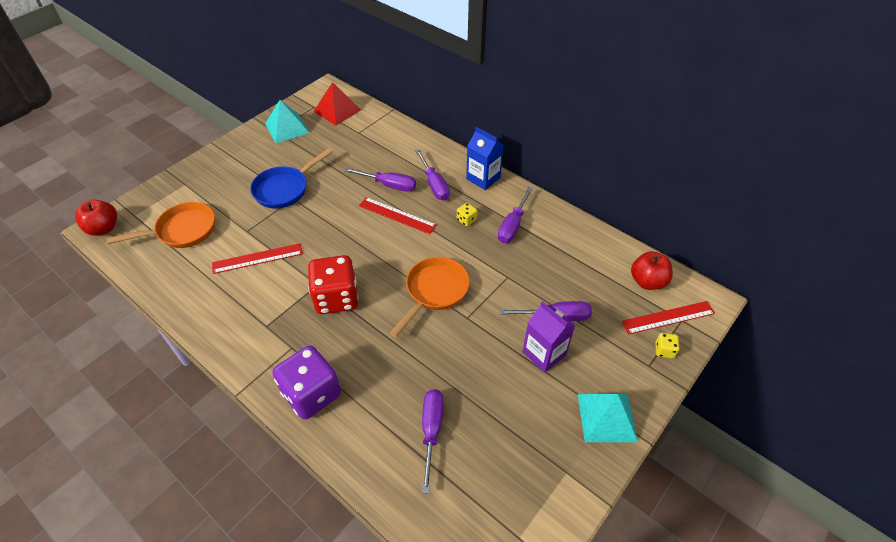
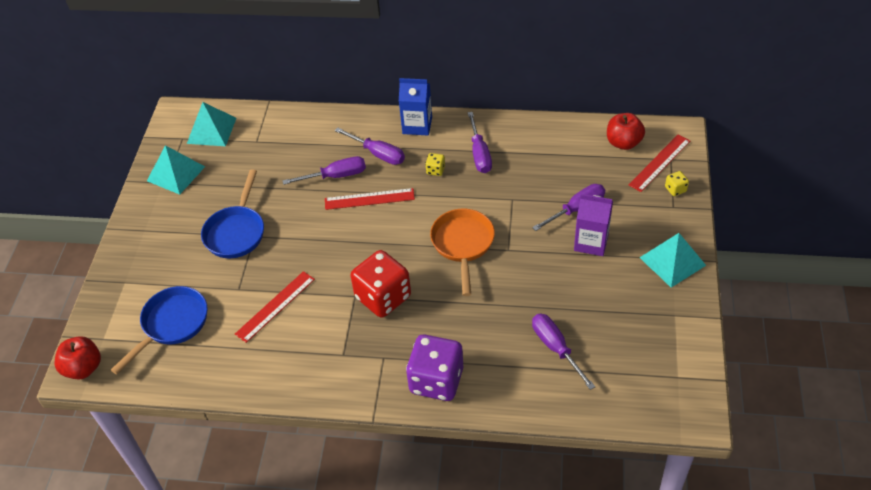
camera: 30 degrees left, 0 degrees up
(182, 231) = (172, 324): orange pan -> blue pan
(337, 110) = (211, 130): red pyramid -> turquoise pyramid

